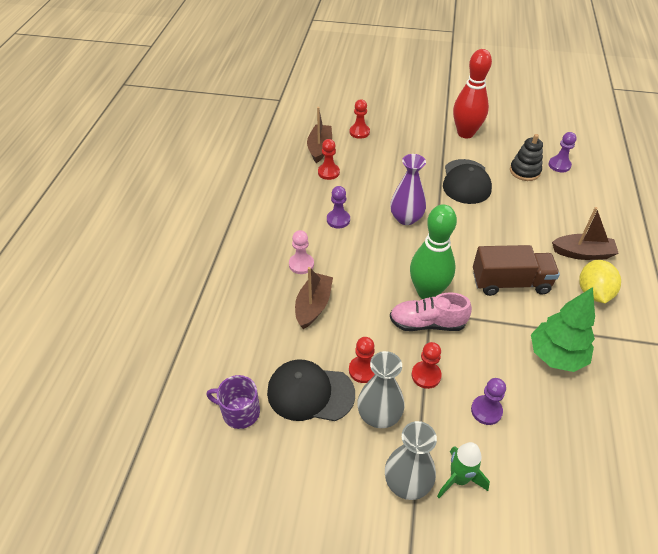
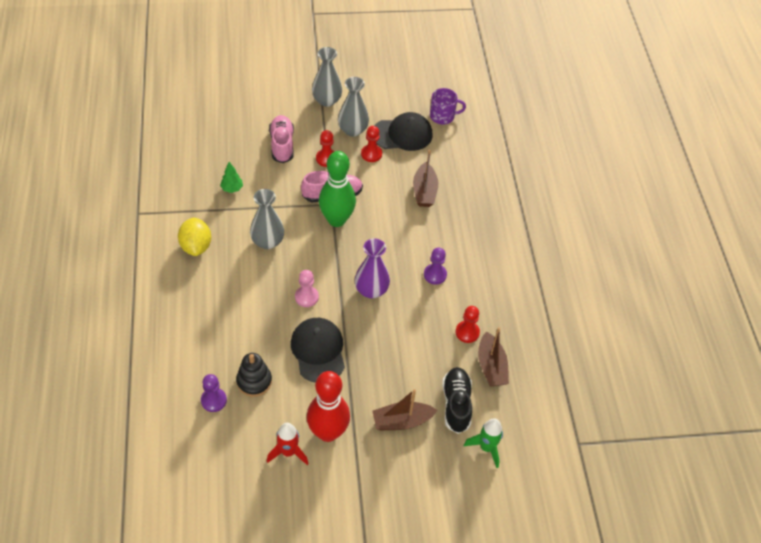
camera: 160 degrees right, 5 degrees up
(301, 264) = (449, 224): pink pawn -> pink pawn (306, 297)
(359, 132) = (456, 404): red pawn -> black shoe
(459, 479) = (296, 107): green rocket -> green rocket (486, 448)
(486, 411) = (282, 145): purple pawn -> pink shoe
(498, 128) = (288, 452): none -> red rocket
(510, 283) = (267, 241): brown truck -> grey vase
(556, 356) = (232, 189): green tree -> green tree, size x0.49
(582, 253) = (200, 284): brown boat -> brown boat (402, 421)

